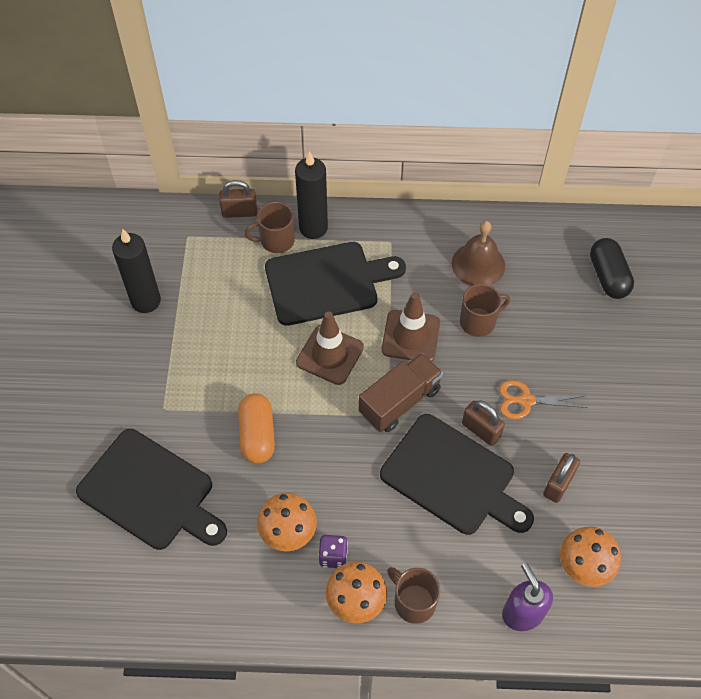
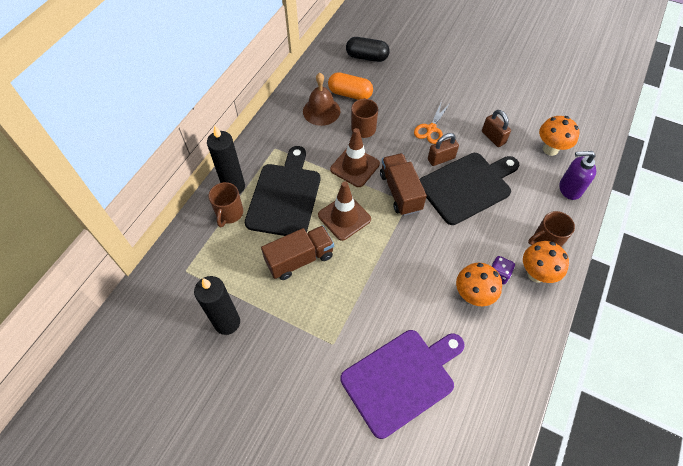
camera: 65 degrees left, 0 degrees up
(150, 492) = (401, 379): black cutting board -> purple cutting board
(239, 212) = (187, 227): brown padlock -> none
(251, 333) = (300, 259): none -> brown truck
(257, 435) = (386, 286): orange capsule -> orange capsule (350, 94)

